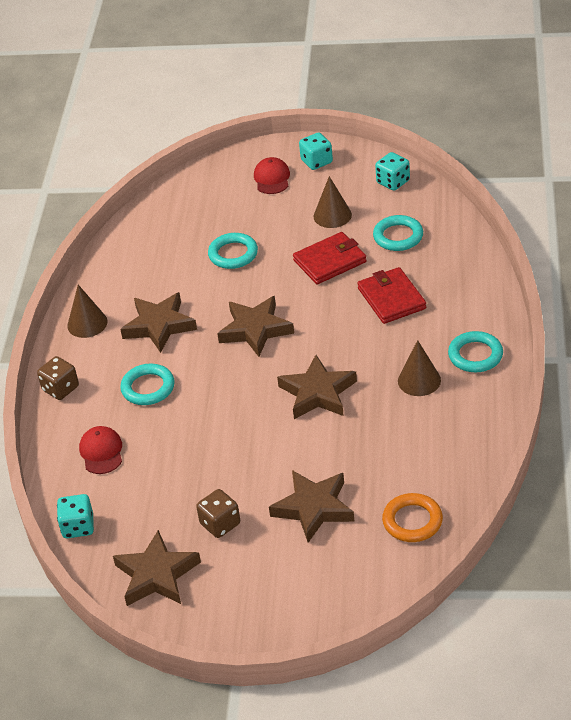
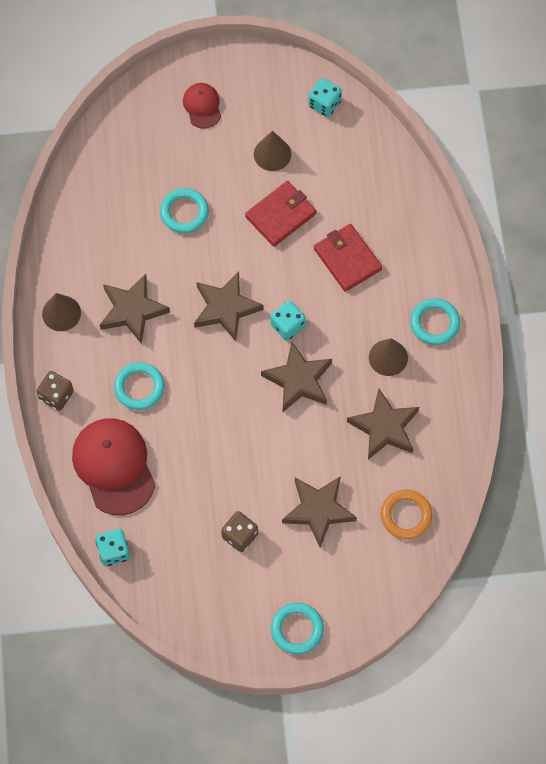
camera: 15 degrees left, 25 degrees up
(101, 452) = (114, 466): red cap -> red cap, size x1.91
(157, 575) = (196, 595): brown star -> brown star (384, 427)
(316, 161) = (243, 79): turquoise dice -> turquoise dice (287, 326)
(398, 236) = (341, 178): turquoise ring -> turquoise ring (297, 629)

